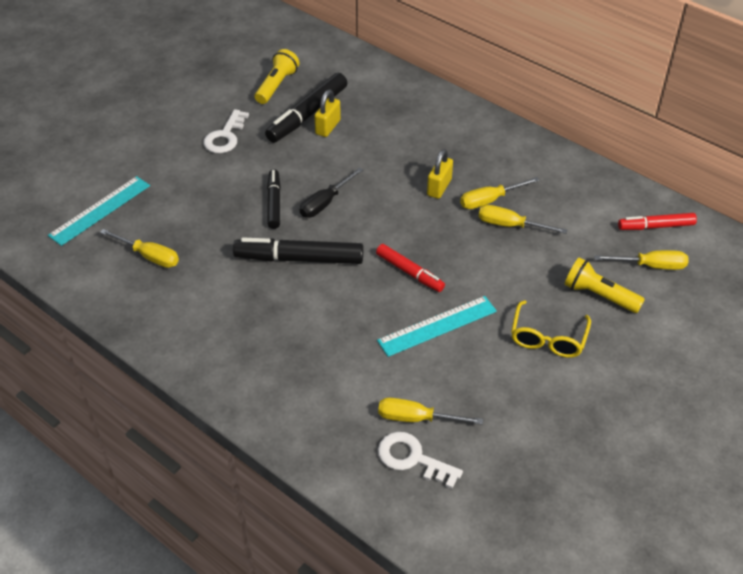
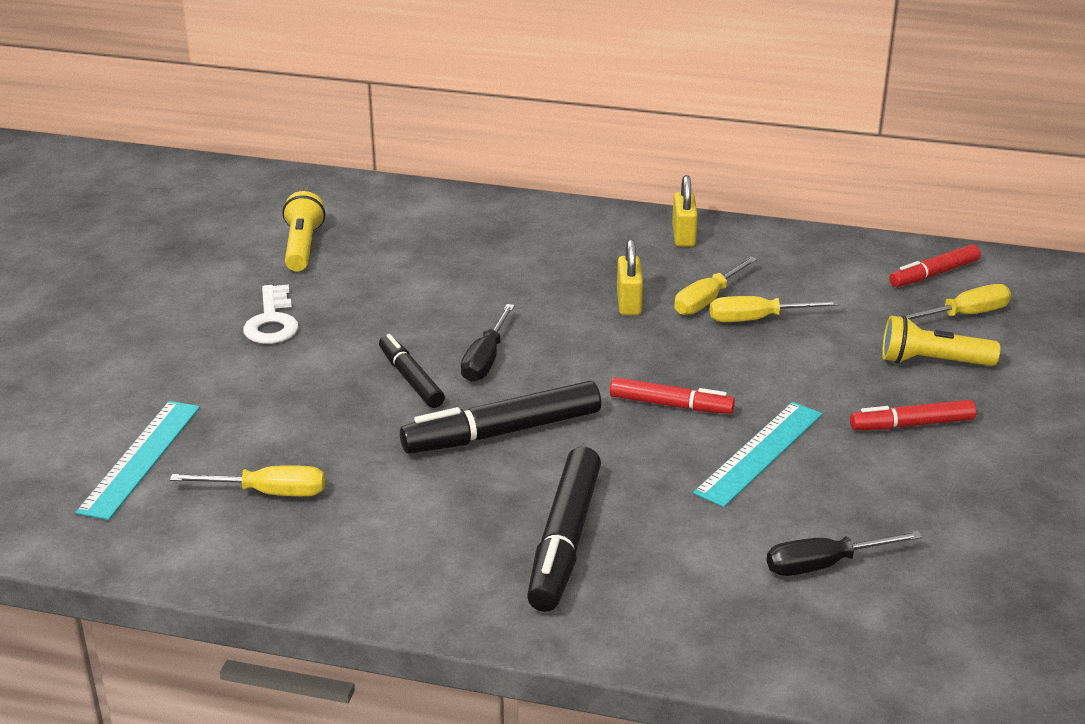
camera: 25 degrees left, 15 degrees down
(307, 115) = (375, 269): black marker -> black marker (564, 541)
(328, 127) = (417, 275): yellow padlock -> yellow padlock (683, 236)
(412, 458) = (860, 613): white key -> none
(416, 418) = (824, 565): yellow screwdriver -> black screwdriver
(548, 338) = (911, 424): yellow glasses -> red marker

